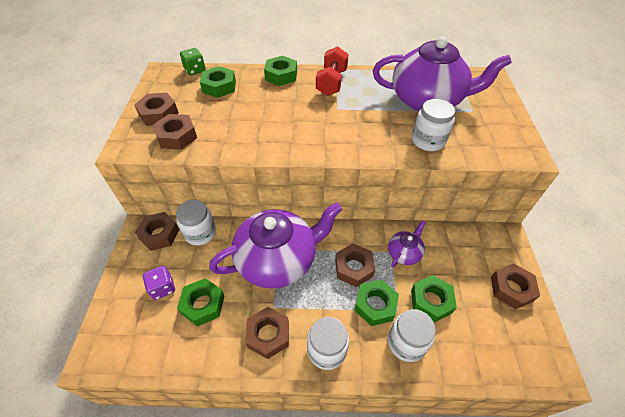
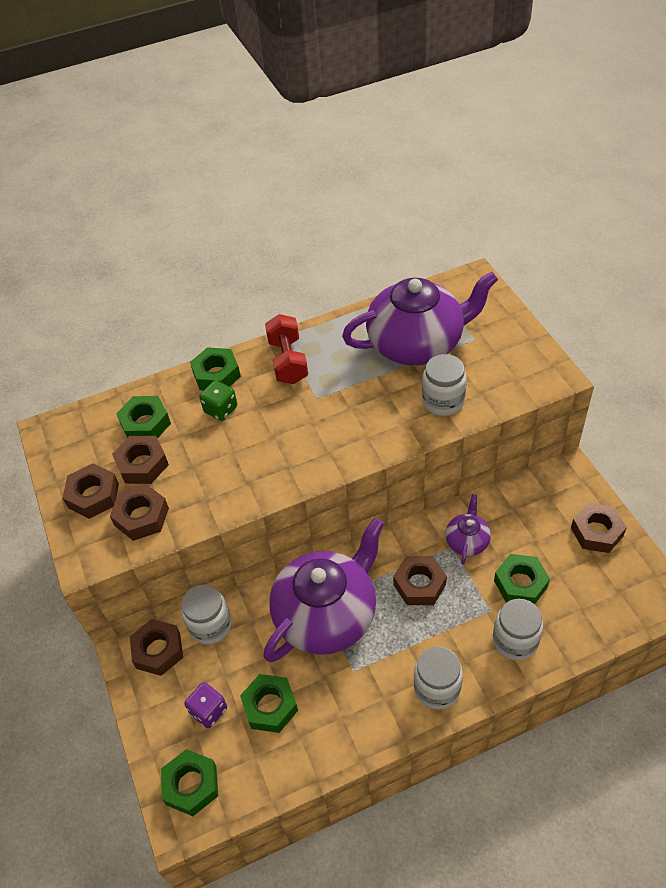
camera: 20 degrees left, 0 degrees up
(195, 70) = (93, 410): green dice -> green dice (221, 409)
(268, 334) = (365, 702): brown nut -> brown nut (142, 464)
(375, 305) = (464, 615): green nut -> green nut (191, 785)

